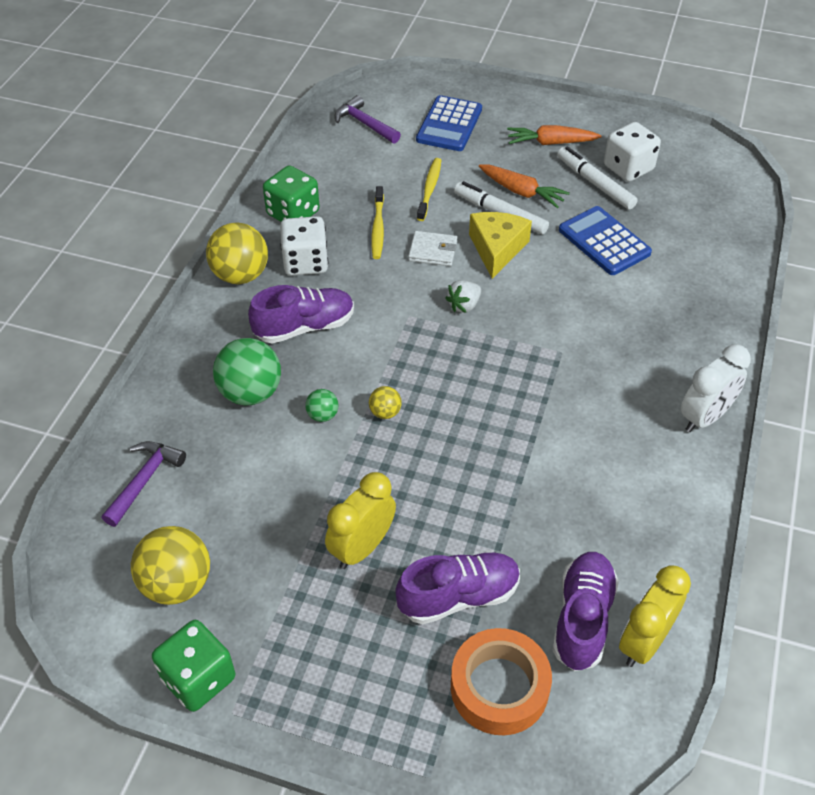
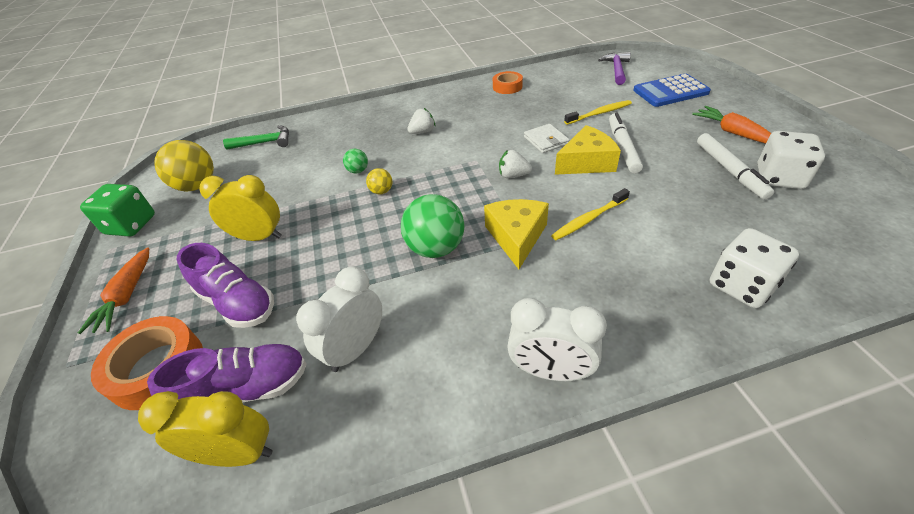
camera: 60 degrees right, 5 degrees down
(144, 480) = (265, 142): purple hammer -> green hammer
(240, 275) = (438, 97): yellow ball -> none
(251, 393) = (354, 141): green ball -> green ball (436, 248)
(293, 213) = (507, 87): green dice -> orange tape
(304, 327) = (422, 132): purple shoe -> white strawberry
(305, 262) = (474, 108): white dice -> white dice (741, 285)
(378, 228) = (536, 114): yellow toothbrush -> yellow toothbrush (589, 219)
(521, 192) = (659, 145): orange carrot -> orange carrot (127, 296)
(552, 354) = (516, 237): none -> yellow cheese
(594, 524) = (355, 349): none -> white clock
(595, 183) = (730, 171): white marker -> white marker turned 150 degrees clockwise
(604, 241) = (674, 205): blue calculator -> none

